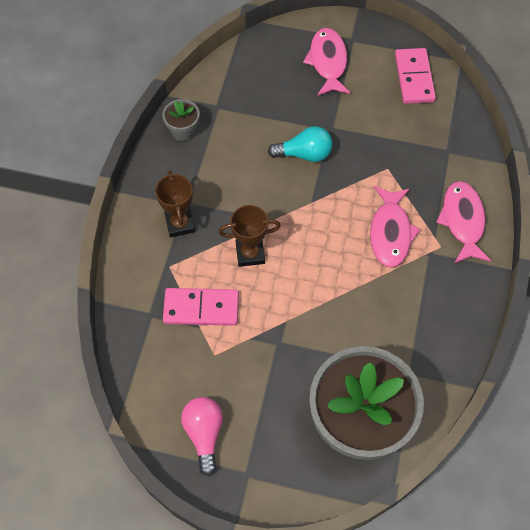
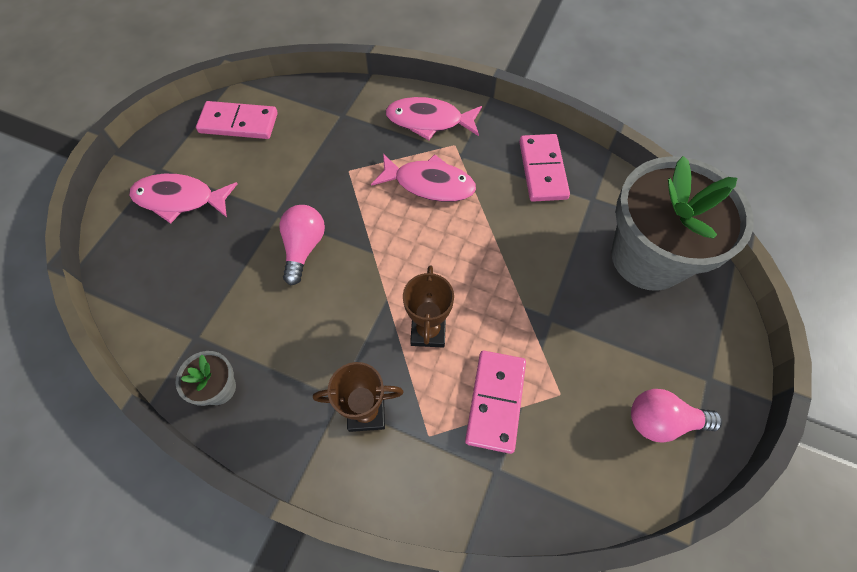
camera: 80 degrees left, 0 degrees up
(304, 154) = (304, 248): turquoise light bulb -> pink light bulb
(433, 325) = (543, 170): none -> pink domino

